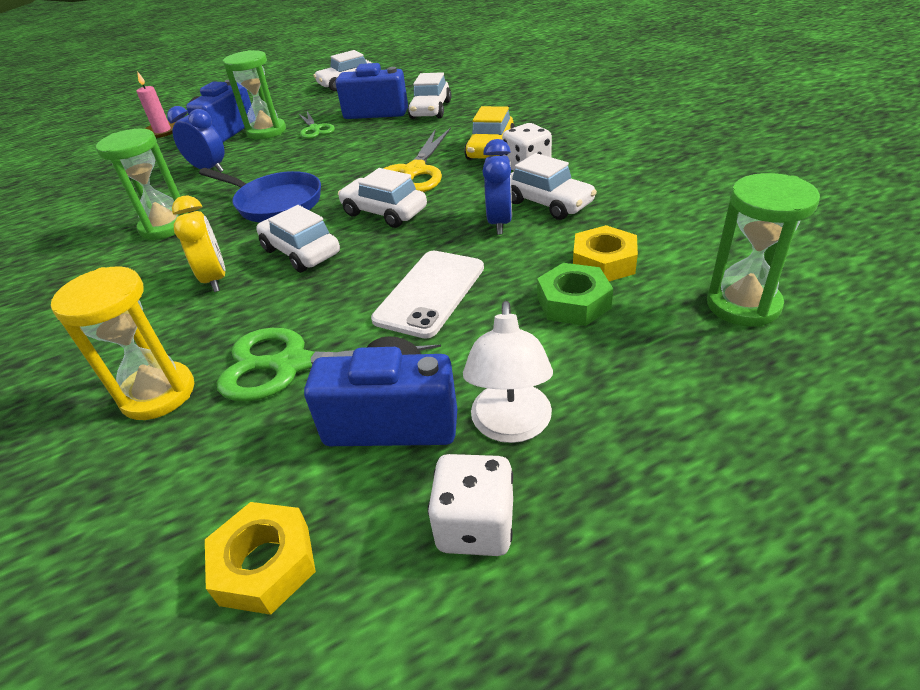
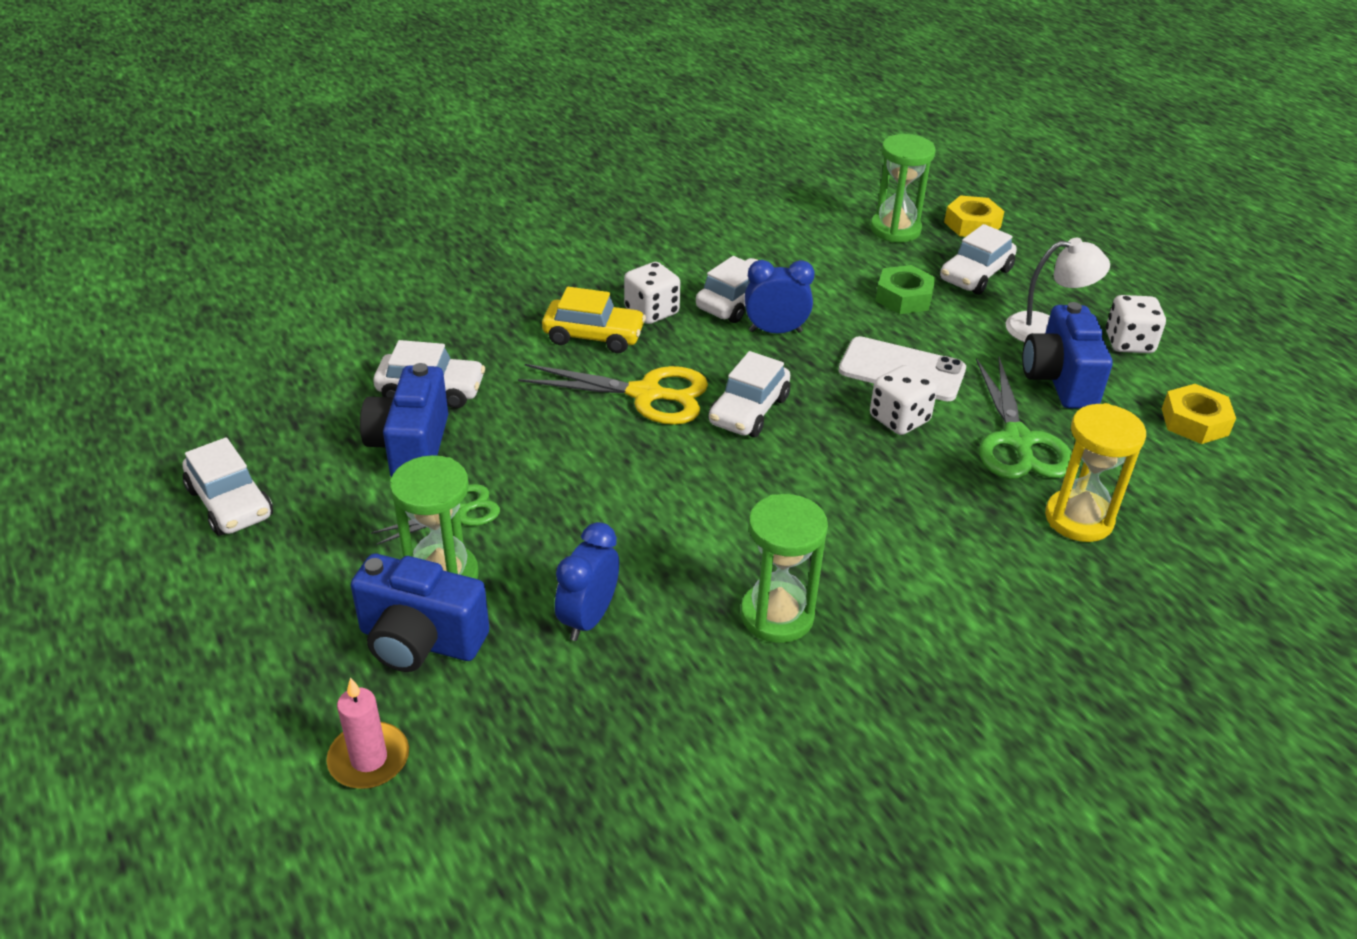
camera: 100 degrees left, 0 degrees up
(215, 279) = (897, 527): yellow clock -> none
(275, 203) = (717, 511): blue pan -> none
(301, 252) = (837, 466): white car -> white car (975, 275)
(351, 287) = (899, 419): none -> white dice
(603, 262) = (844, 279): yellow nut -> yellow nut (972, 224)

